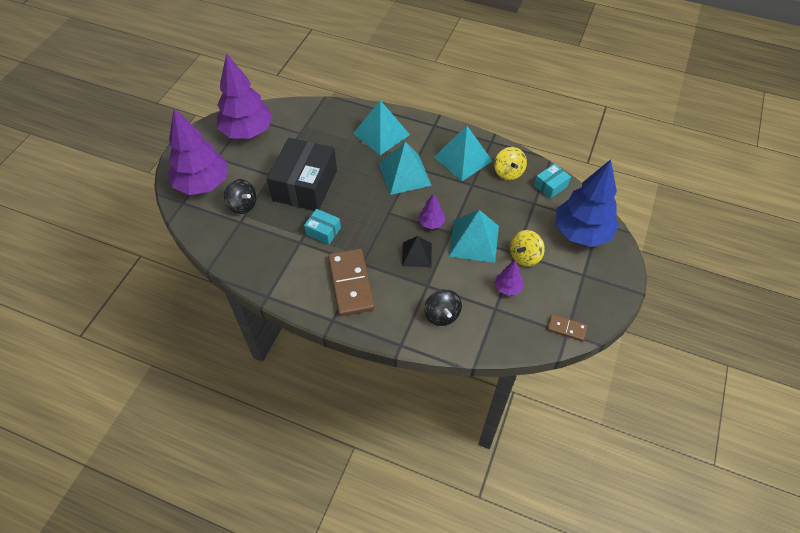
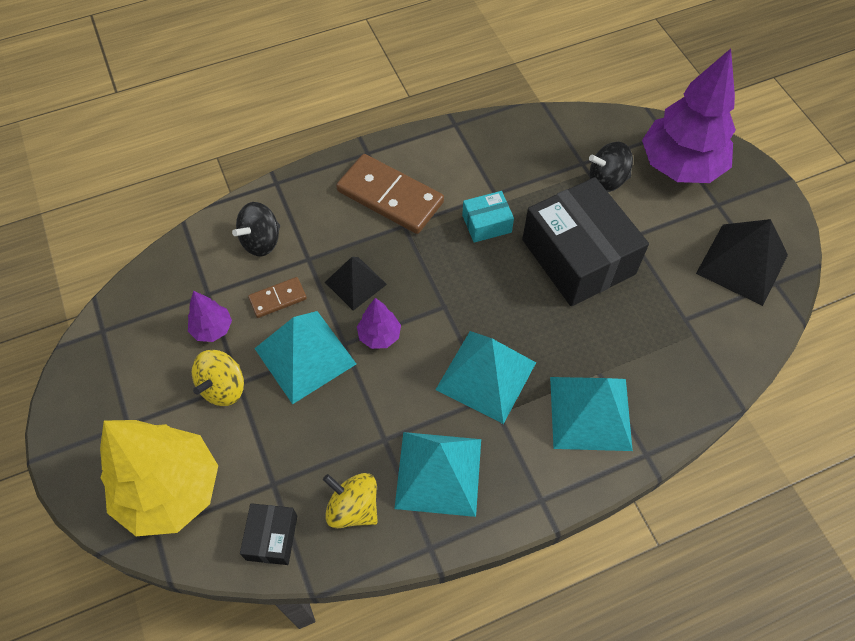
camera: 135 degrees right, 5 degrees up
(247, 131) = (742, 264): purple tree -> black pyramid
(442, 315) = (261, 241): black spinning top -> black spinning top turned 75 degrees counterclockwise
(524, 256) = (223, 387): yellow spinning top -> yellow spinning top turned 150 degrees counterclockwise
(550, 186) = (272, 538): turquoise box -> black box
(566, 328) = (105, 335): brown domino -> brown domino (278, 298)
(581, 232) = (170, 490): blue tree -> yellow tree

